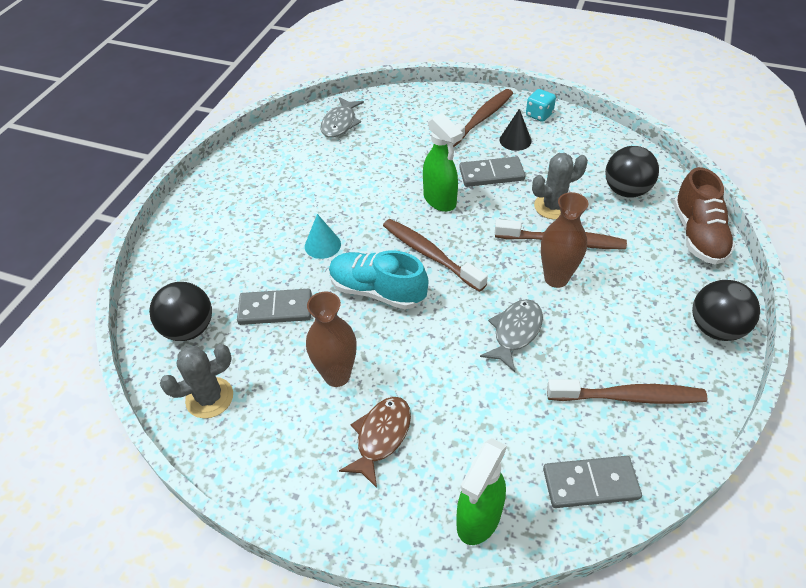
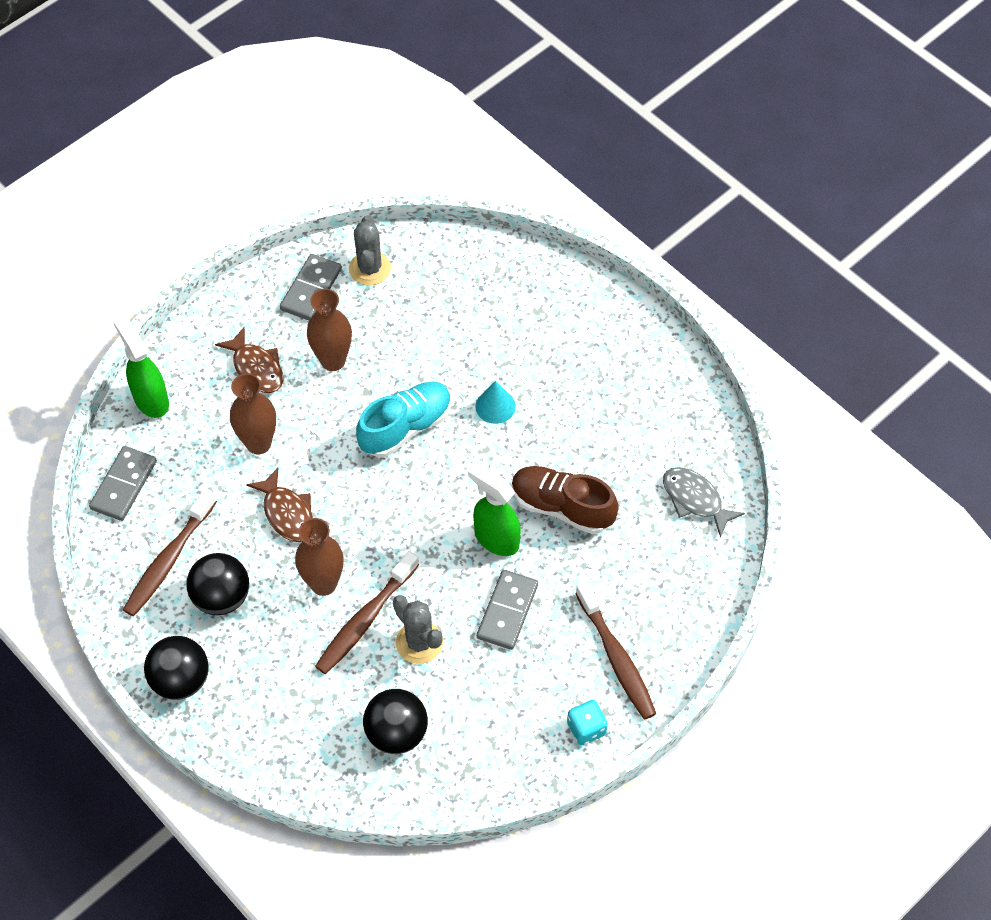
camera: 115 degrees right, 10 degrees up
(189, 329) = (454, 272): black ball -> black ball (221, 597)
(275, 309) = (435, 341): grey domino -> grey domino (311, 289)
(430, 254) = (424, 491): brown toothbrush -> none
(440, 200) = (496, 538): green spray bottle -> green spray bottle turned 45 degrees clockwise
(463, 389) = (258, 443): none -> brown vase
(515, 140) = (552, 671): black cone -> none
(515, 332) = (287, 513): grey fish -> brown fish
(553, 206) = (419, 642): grey cactus -> grey cactus turned 45 degrees counterclockwise
(698, 235) = (290, 756): brown shoe -> brown shoe (562, 507)

